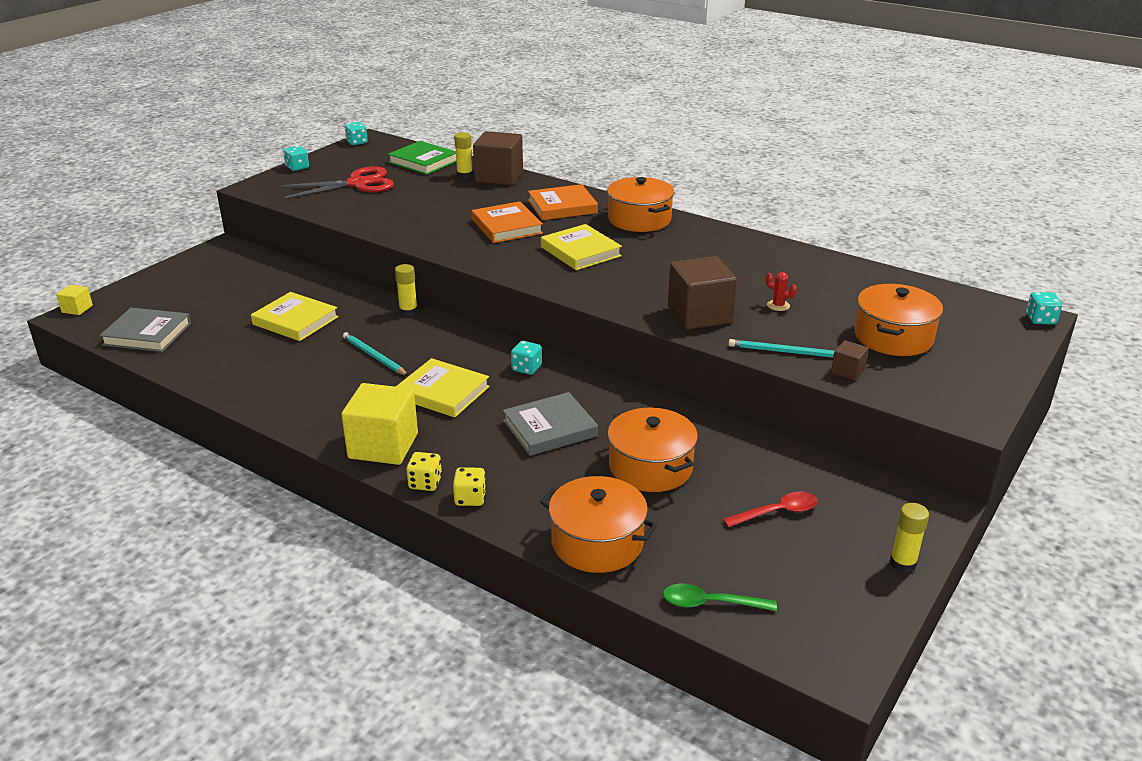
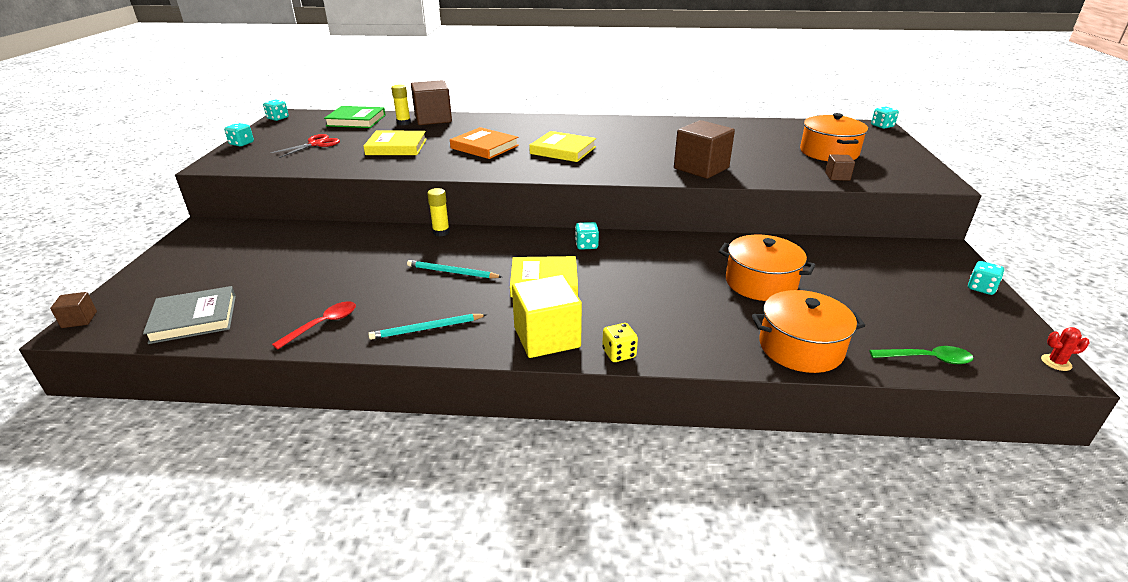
camera: 30 degrees left, 0 degrees up
(77, 309) = (79, 319): yellow cube -> brown cube
(295, 321) = (345, 265): yellow book -> yellow book (396, 147)
(357, 184) = (316, 144): red scissors -> red scissors, size x0.65
(470, 498) = (669, 352): yellow dice -> none
(550, 428) = (659, 280): grey book -> none
(562, 206) = (508, 127): orange book -> none
(639, 219) = (575, 124): orange pot -> none
(710, 603) = (926, 359): green spoon -> green spoon turned 150 degrees counterclockwise
(777, 512) = (874, 284): red spoon -> red spoon (323, 325)
(778, 305) = (739, 152): red cactus -> red cactus (1056, 362)
(785, 352) = (786, 175): turquoise pencil -> turquoise pencil (426, 329)
(902, 563) = (981, 288): yellow glue stick -> turquoise dice

